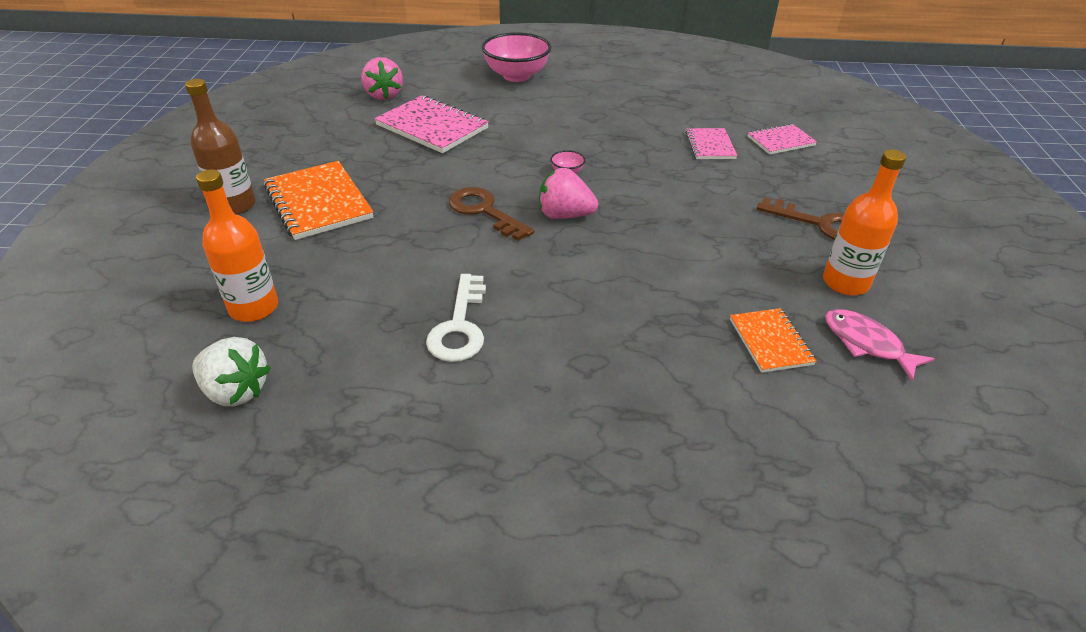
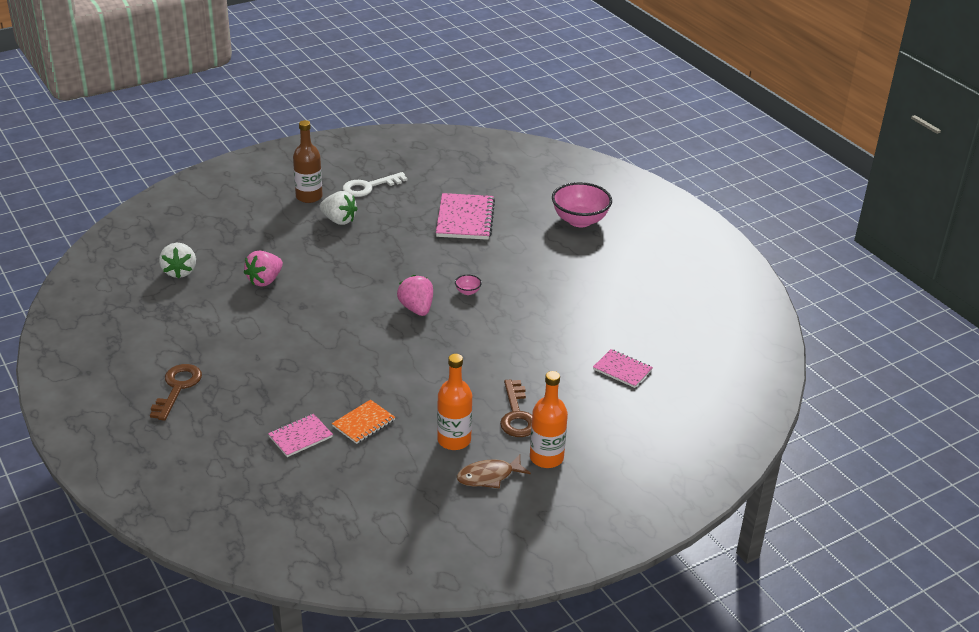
camera: 55 degrees right, 5 degrees down
(254, 308) = (236, 247): orange bottle -> orange bottle (546, 458)
(318, 202) = (339, 220): orange notebook -> white strawberry
(383, 95) = (484, 183): pink strawberry -> pink strawberry (265, 280)
(459, 326) = (279, 313): white key -> white key (369, 187)
(484, 211) = (390, 278): brown key -> brown key (177, 388)
(710, 145) = (575, 339): pink notebook -> pink notebook (300, 437)
(866, 343) = (396, 461): pink fish -> none
(928, 283) = (489, 476): none -> brown fish

